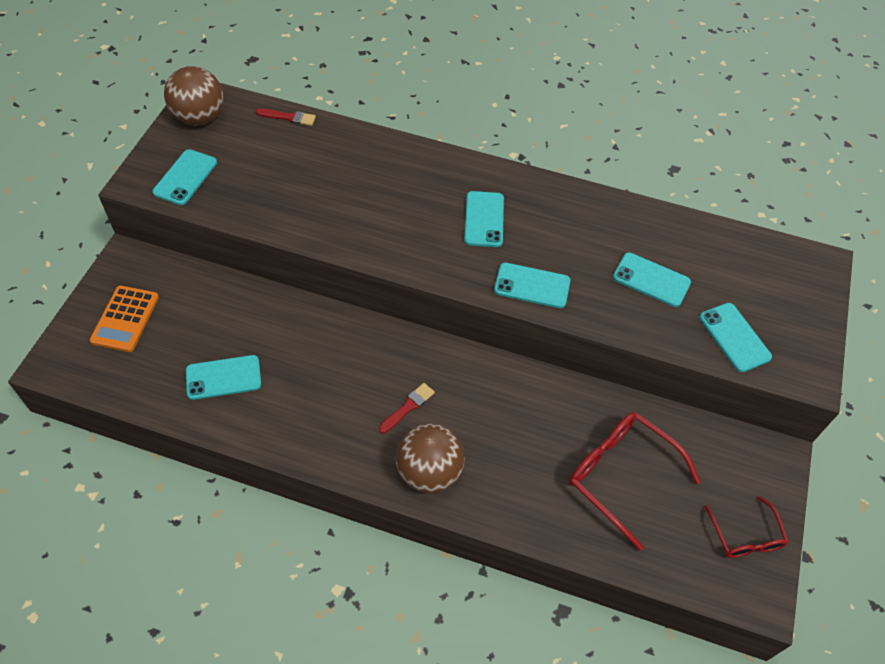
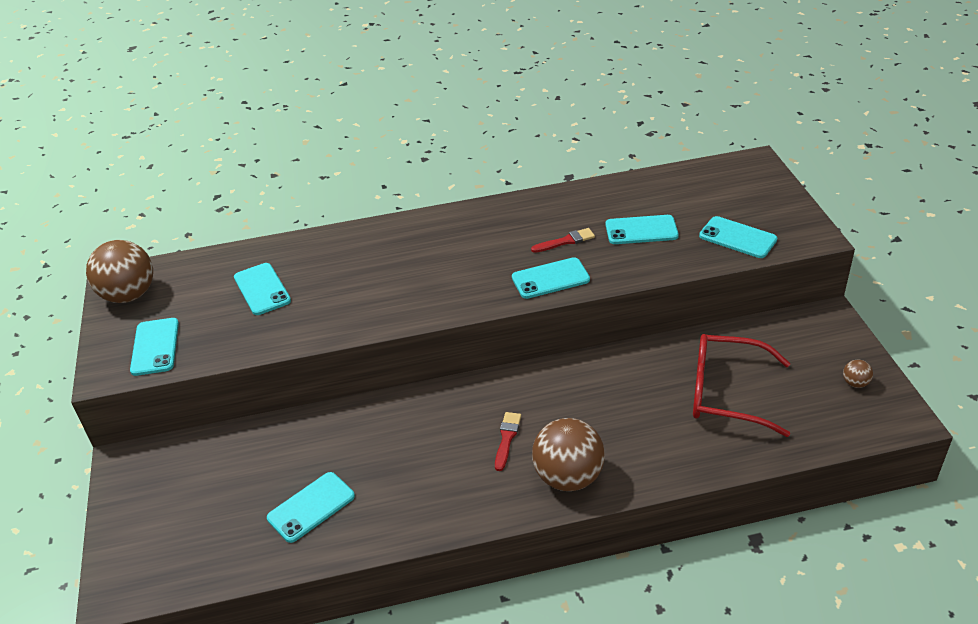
camera: 25 degrees left, 15 degrees down
(125, 319) = (166, 512): orange calculator -> none
(288, 117) = (220, 257): red brush -> red brush (565, 241)
(484, 219) = (468, 252): turquoise phone -> turquoise phone (262, 289)
(745, 536) = (855, 383): red glasses -> brown ball

